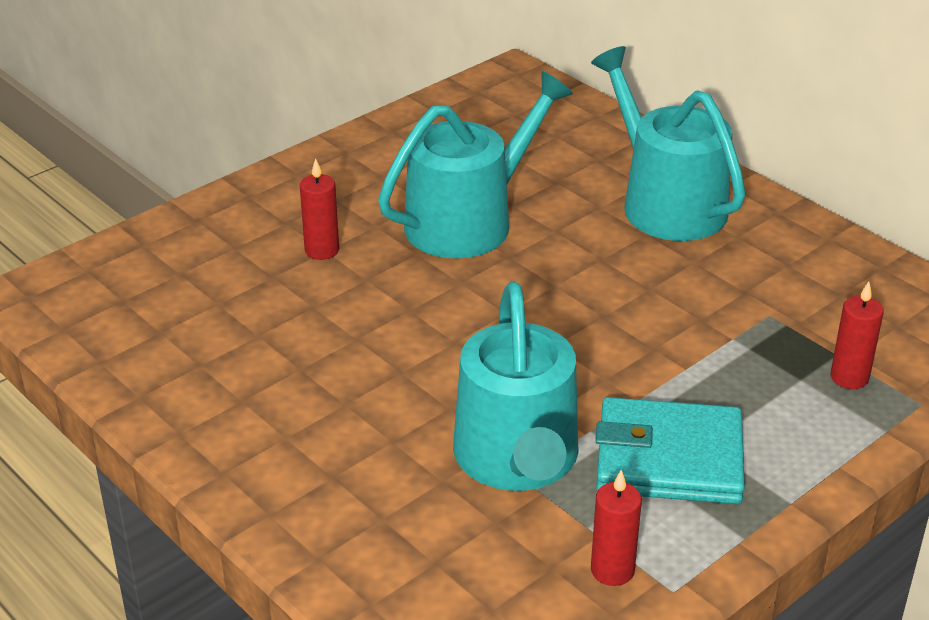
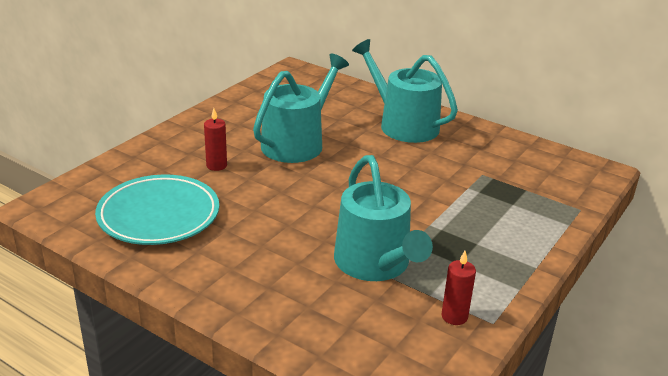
camera: 15 degrees left, 5 degrees down
(203, 330) = (159, 215): none -> turquoise plate
(669, 458) = (460, 253): turquoise wallet -> none
(849, 377) = (538, 200): red candle -> none

